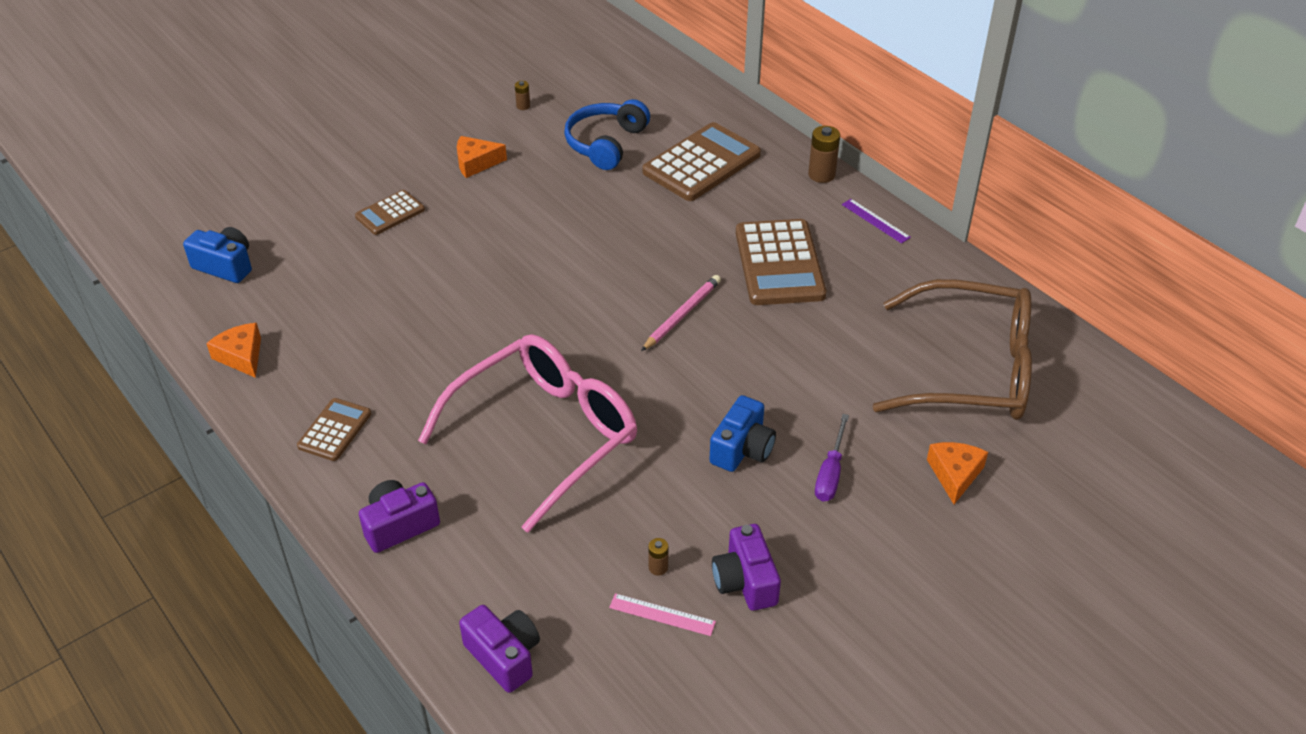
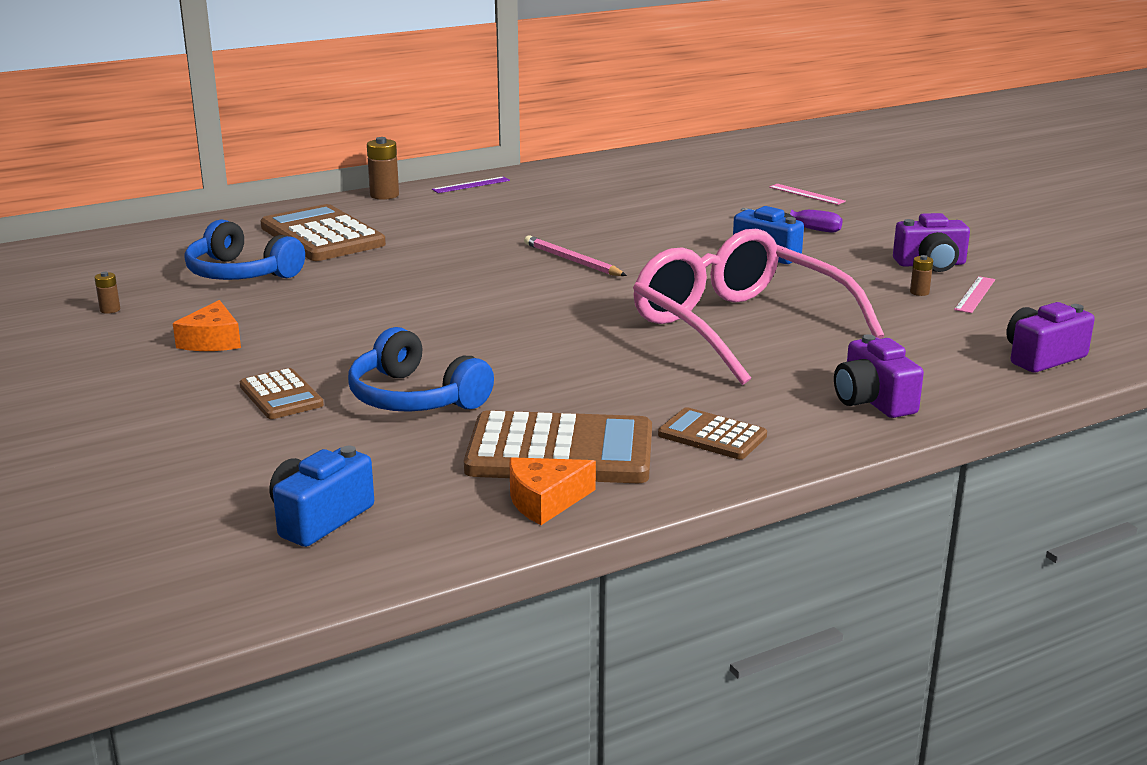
camera: 80 degrees left, 20 degrees down
(390, 273) = (414, 398): none -> blue headphones
(779, 263) = (513, 220): brown calculator -> brown calculator (560, 451)
(955, 474) = (806, 194): orange cheese -> pink ruler
(969, 370) = (685, 178): brown glasses -> none

